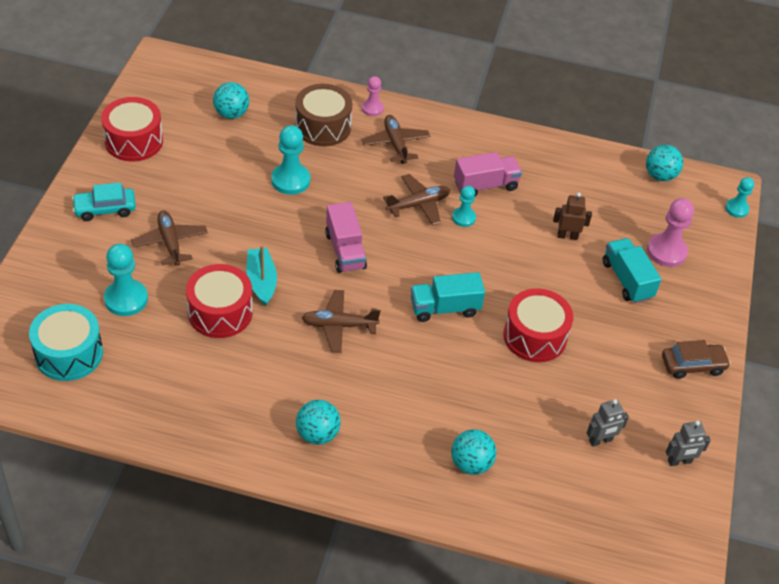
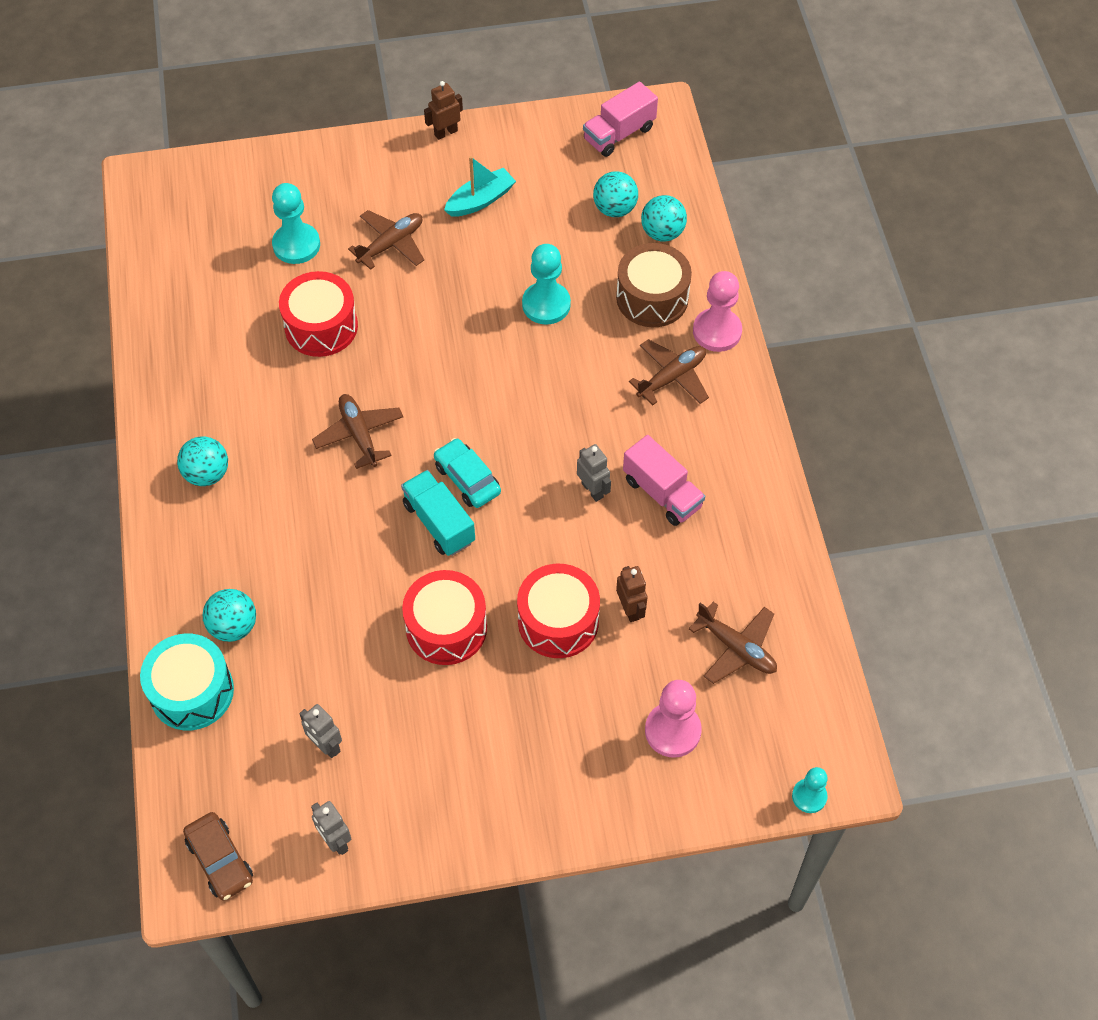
camera: 70 degrees right, 10 degrees up
(69, 353) = (206, 235): turquoise drum -> turquoise drum (192, 691)
(84, 172) = (445, 132): none -> brown robot
(105, 209) = (405, 172): turquoise car -> turquoise car (467, 479)
(134, 141) = (516, 149): red drum -> red drum (558, 621)
(261, 281) = (382, 342): turquoise boat -> turquoise boat (480, 200)
(345, 250) = (470, 397): pink truck -> pink truck (619, 134)
(372, 108) = (717, 331): pink pawn -> pink pawn, size x1.65
(418, 204) = (585, 438): brown plane -> brown plane (736, 648)
(463, 218) = (592, 490): turquoise pawn -> grey robot
(627, 280) = (594, 699): turquoise truck -> none
(660, 176) = (811, 683): turquoise ball -> turquoise ball (662, 233)
(693, 365) = (493, 815): brown car -> brown car (220, 860)

